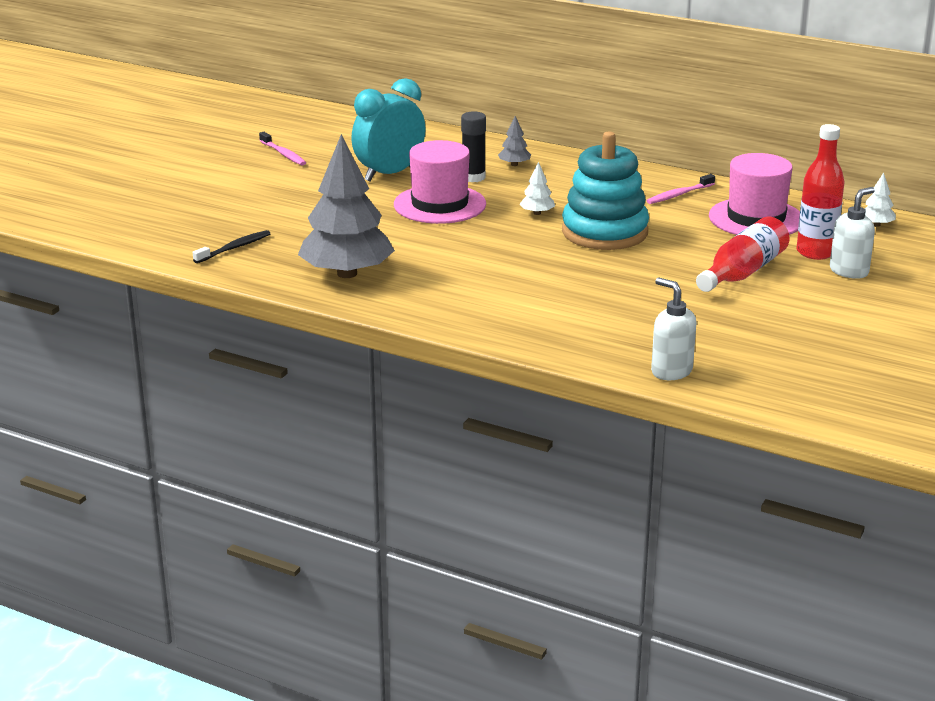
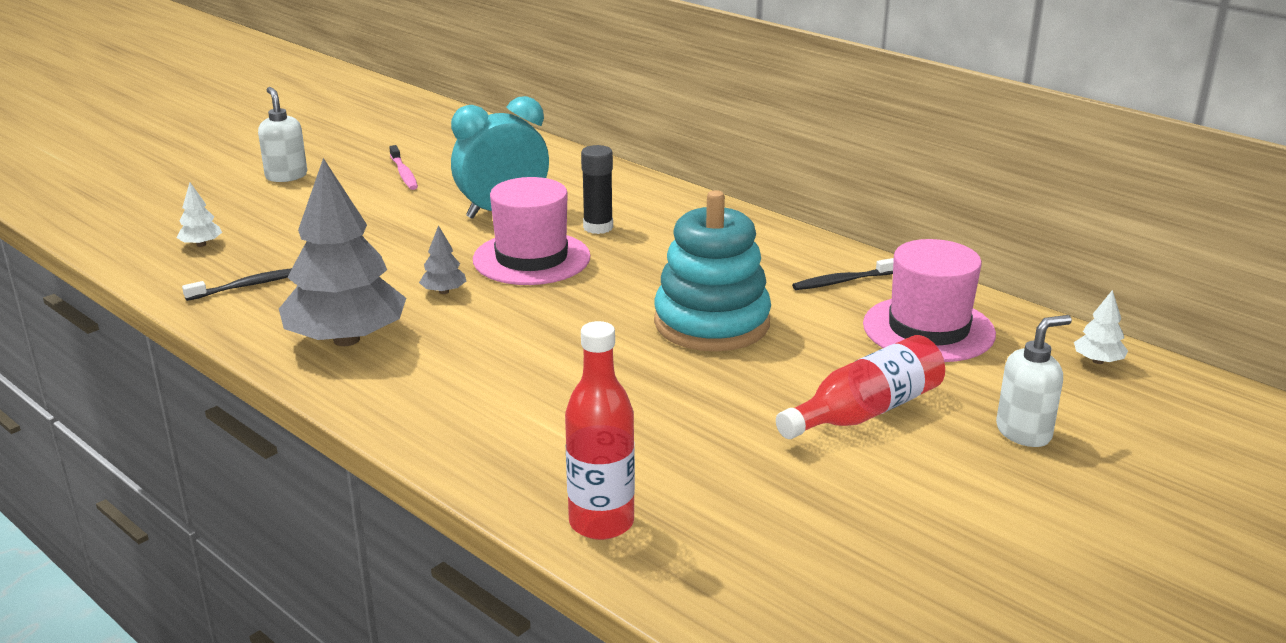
camera: 15 degrees right, 0 degrees up
(514, 164) = (659, 216): grey tree -> grey tree (444, 292)
(537, 213) = (642, 285): white tree -> white tree (201, 244)
(671, 371) = (665, 569): white soap dispenser -> white soap dispenser (286, 176)
(679, 195) = (842, 281): pink toothbrush -> black toothbrush
(815, 252) = (988, 394): red bottle -> red bottle (601, 522)

